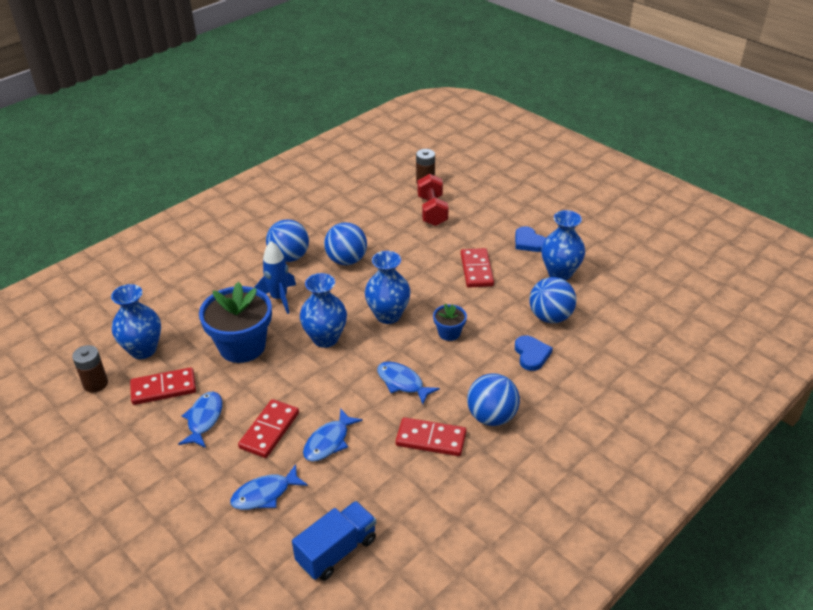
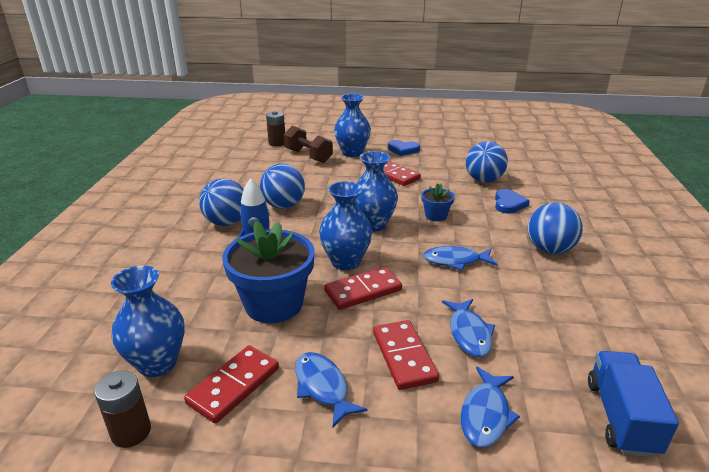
camera: 40 degrees left, 10 degrees down
(431, 439) = (537, 285): red domino -> red domino (363, 291)
(432, 211) = (308, 156): red dumbbell -> brown dumbbell
(531, 354) = (508, 204): blue heart -> blue heart turned 60 degrees clockwise
(560, 273) = (449, 157): blue vase -> blue vase (352, 153)

